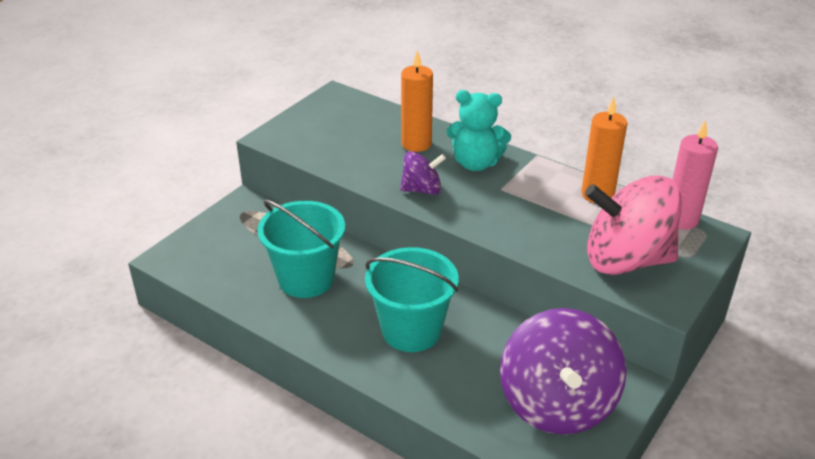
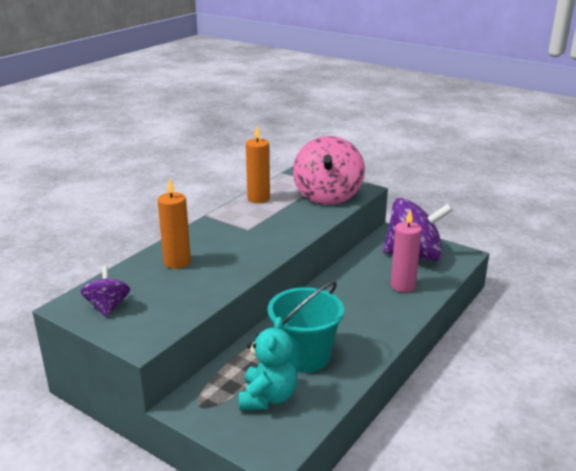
camera: 90 degrees left, 10 degrees down
(411, 330) = (360, 304): turquoise bucket -> none
(422, 190) = (246, 260): purple spinning top -> purple spinning top (108, 307)
(476, 163) = (212, 238): turquoise teddy bear -> turquoise teddy bear (267, 397)
(681, 219) = (286, 178): pink candle -> pink candle (403, 286)

